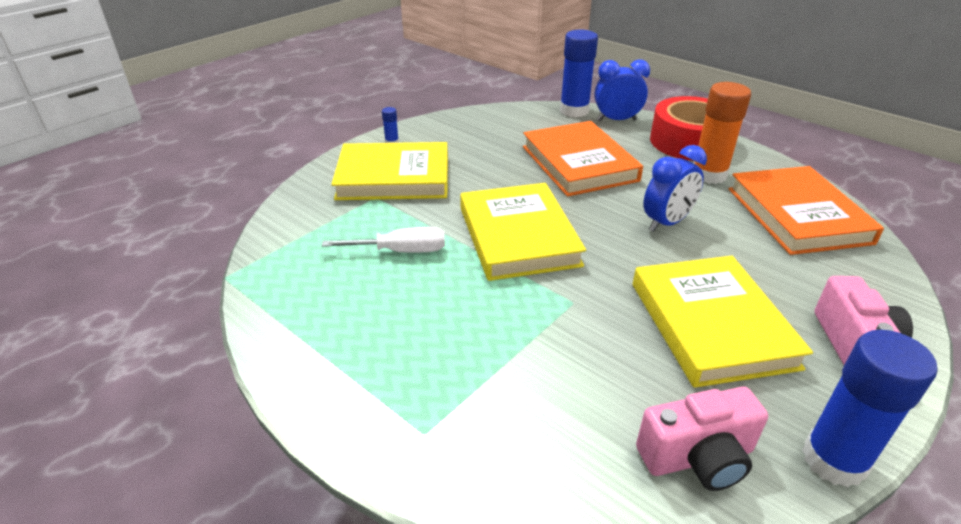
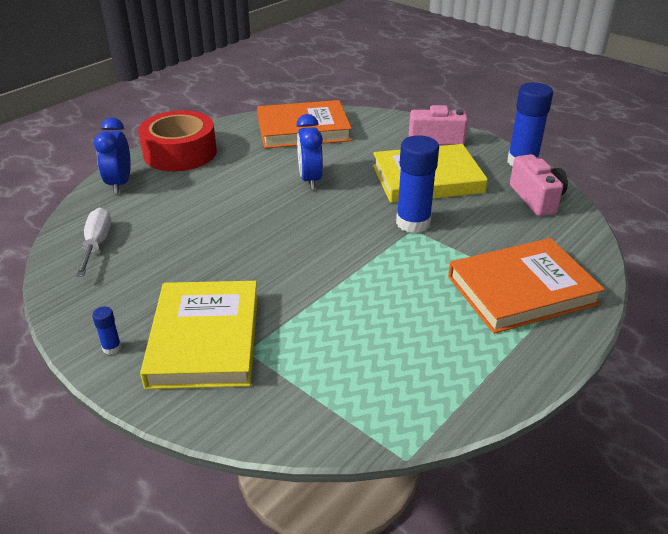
camera: 90 degrees left, 0 degrees up
(401, 251) = (352, 323): white screwdriver -> white screwdriver (97, 244)
(518, 236) = (328, 252): yellow book -> none
(574, 110) = (84, 207): blue glue stick -> blue glue stick (413, 223)
(579, 163) = (205, 212): orange book -> orange book (522, 290)
(666, 223) = (310, 180): blue clock -> blue clock turned 150 degrees counterclockwise
(709, 175) = (240, 153): orange glue stick -> none

